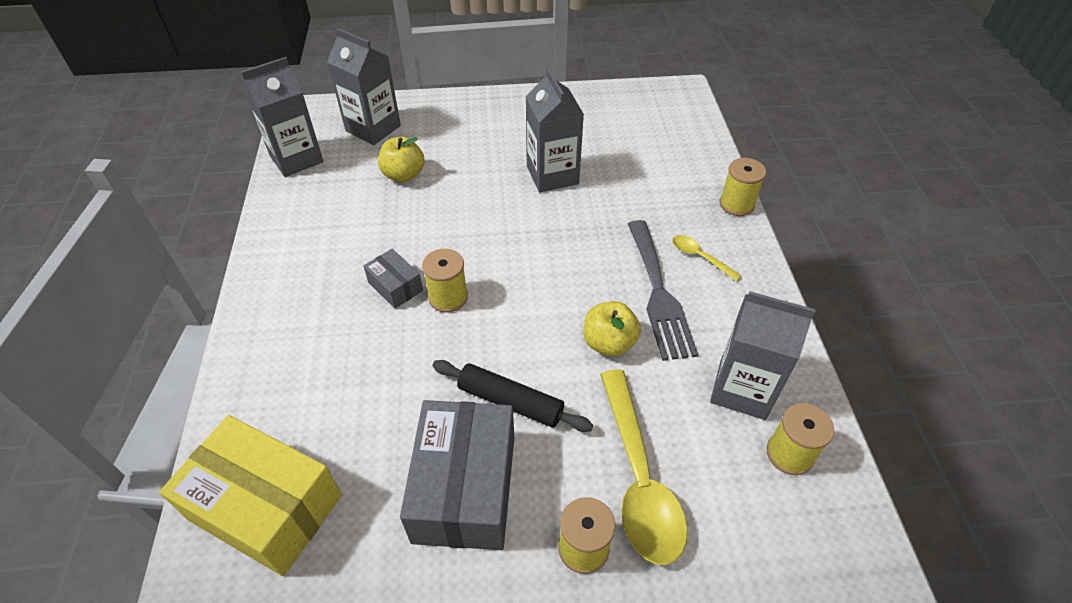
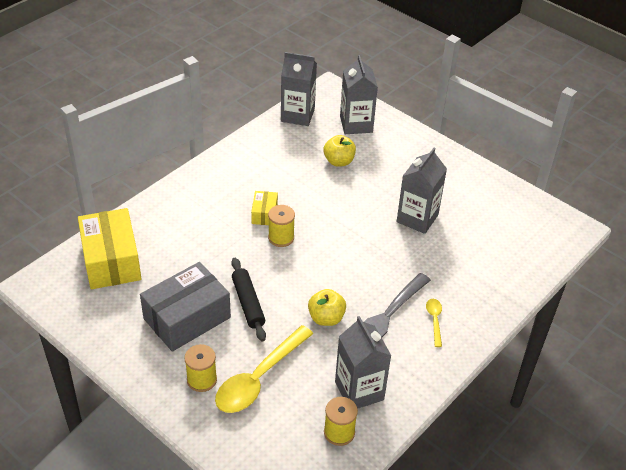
camera: 45 degrees right, 5 degrees down
(395, 286) = (264, 214): grey box -> yellow box
(736, 204) = (501, 313): yellow spool -> none

